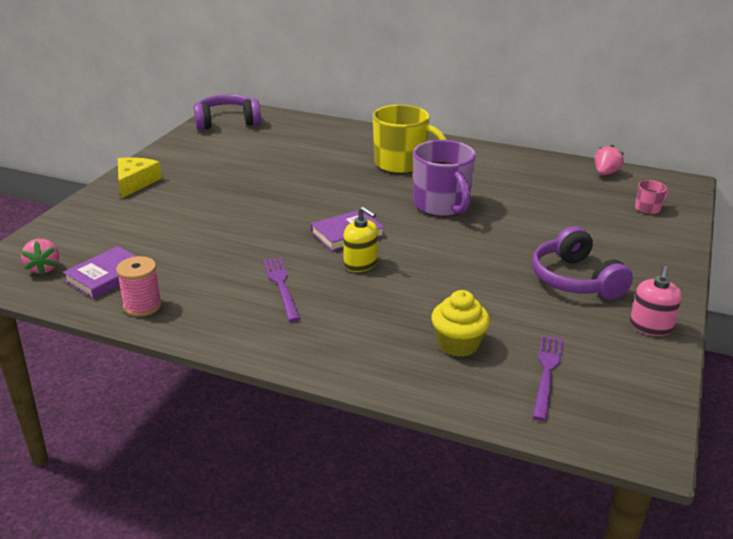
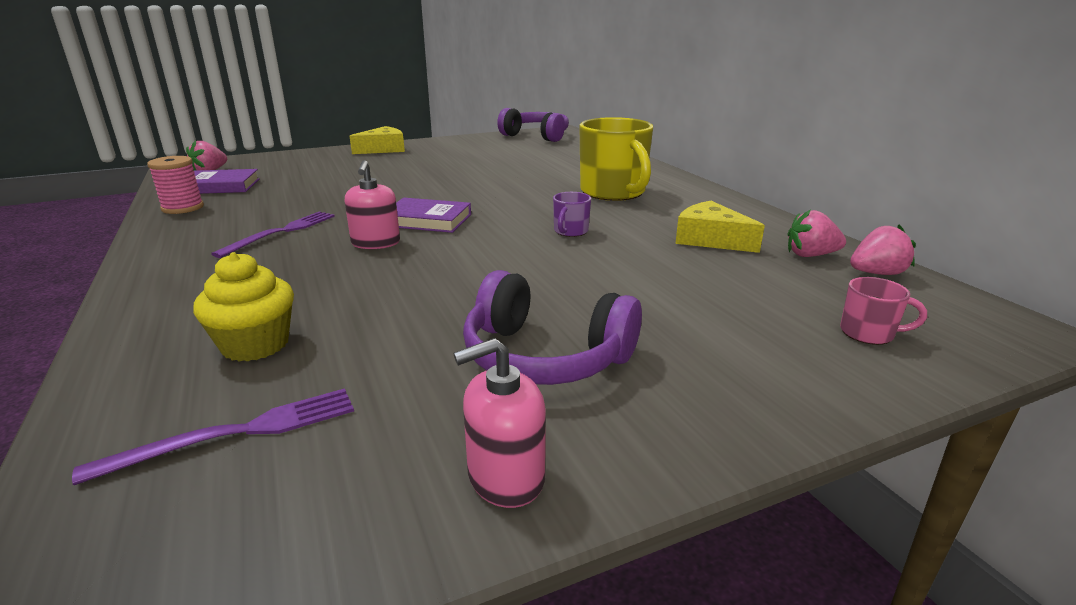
camera: 45 degrees right, 5 degrees down
(360, 264) = (376, 243): yellow soap dispenser -> pink soap dispenser
(442, 206) = (570, 231): purple mug -> purple mug, size x0.45
(513, 181) = (710, 239): none -> yellow cheese
(567, 173) = (810, 255): none -> pink strawberry
(575, 280) = (545, 357): purple headphones -> purple headphones turned 90 degrees counterclockwise

